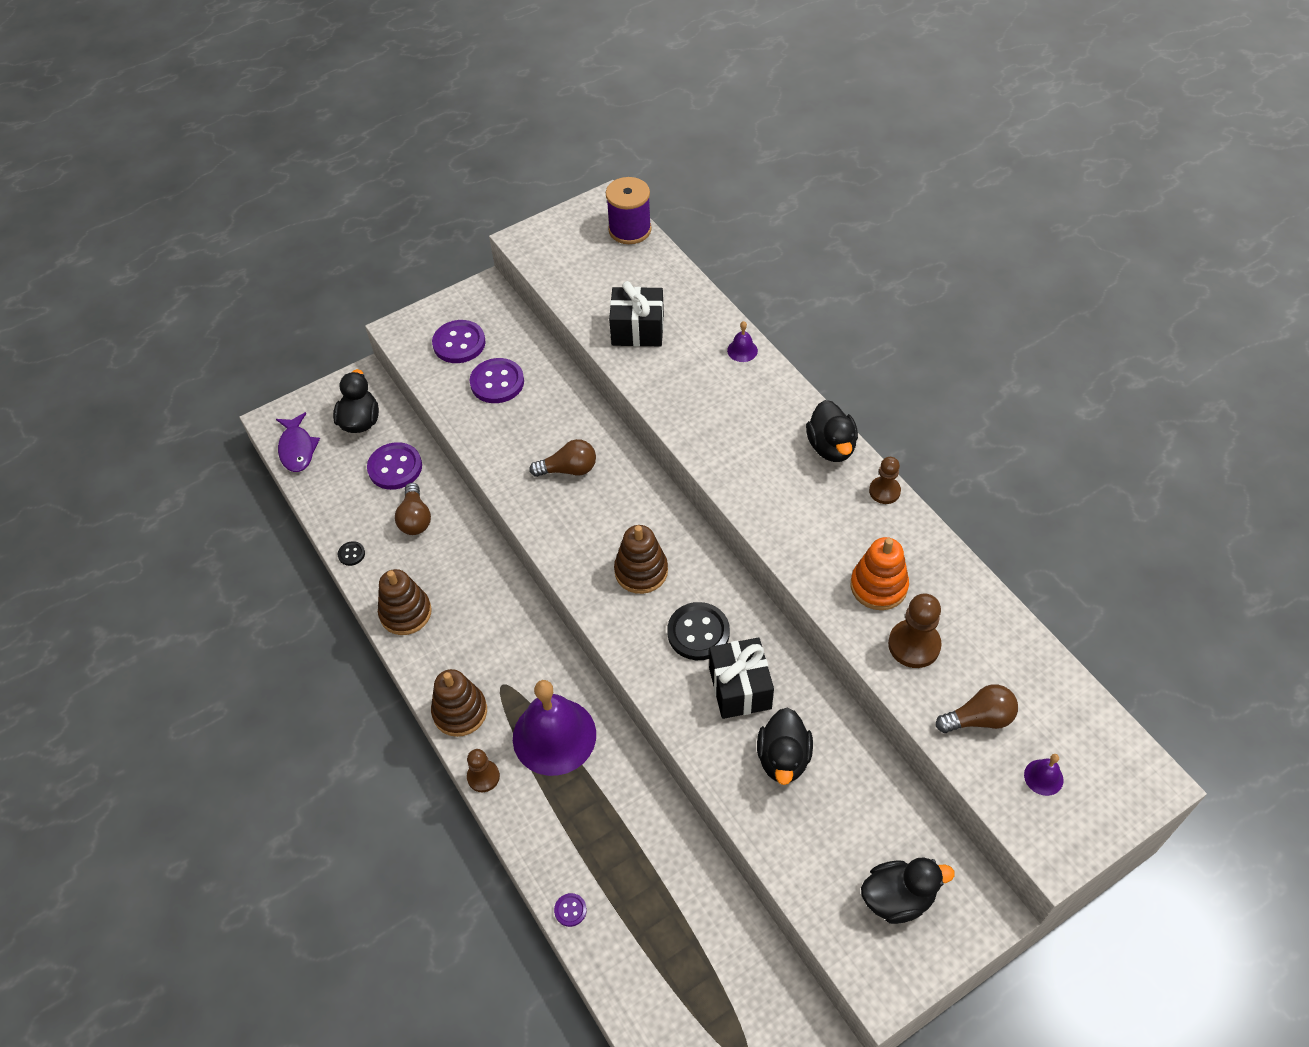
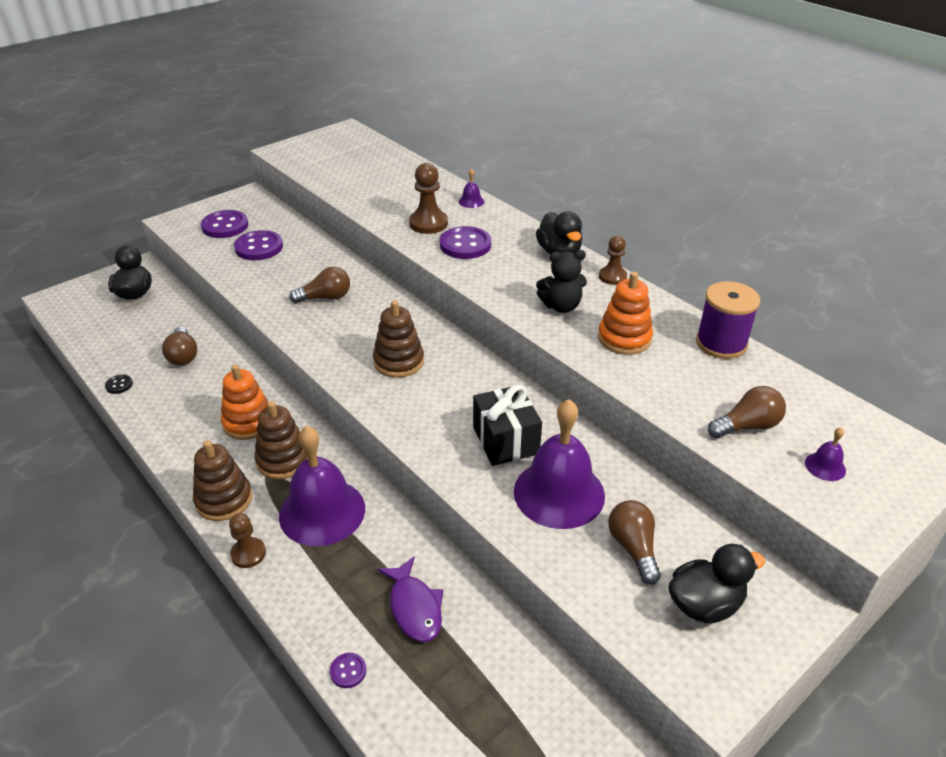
camera: 10 degrees left, 15 degrees down
(297, 449) = (73, 315): purple fish -> purple fish (414, 607)
(395, 467) = (165, 322): purple button -> purple button (465, 245)
(405, 613) = (170, 425): brown stacking toy -> brown stacking toy (283, 460)
(484, 617) = (248, 422): none -> orange stacking toy
(630, 230) = (368, 142): purple spool -> purple spool (721, 343)
(637, 330) = (380, 194): black gift -> none
(698, 632) = (459, 402): black button -> none
(783, 758) = (559, 493): black duck -> purple bell
(819, 532) = (561, 306): none -> black teddy bear
(844, 830) = (633, 548): none -> brown light bulb
(914, 645) = (668, 377): brown pawn -> brown pawn (428, 223)

